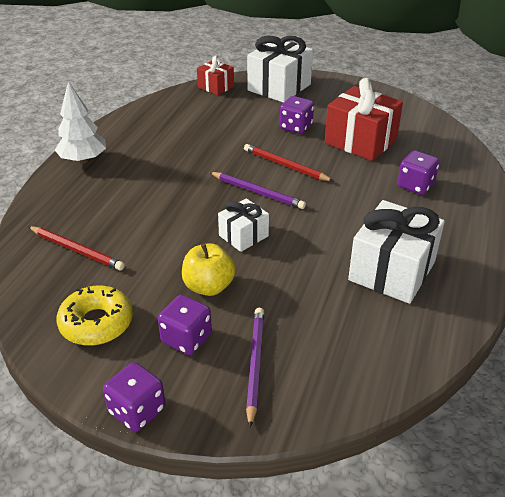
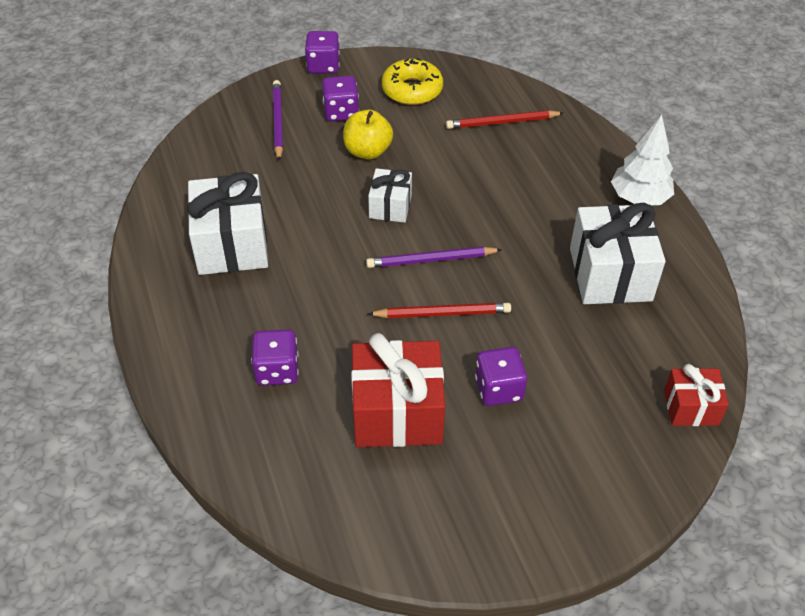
camera: 140 degrees right, 10 degrees up
(255, 364) = (278, 122): purple pencil -> purple pencil turned 150 degrees counterclockwise
(279, 87) = (614, 467): white gift -> white gift (610, 274)

